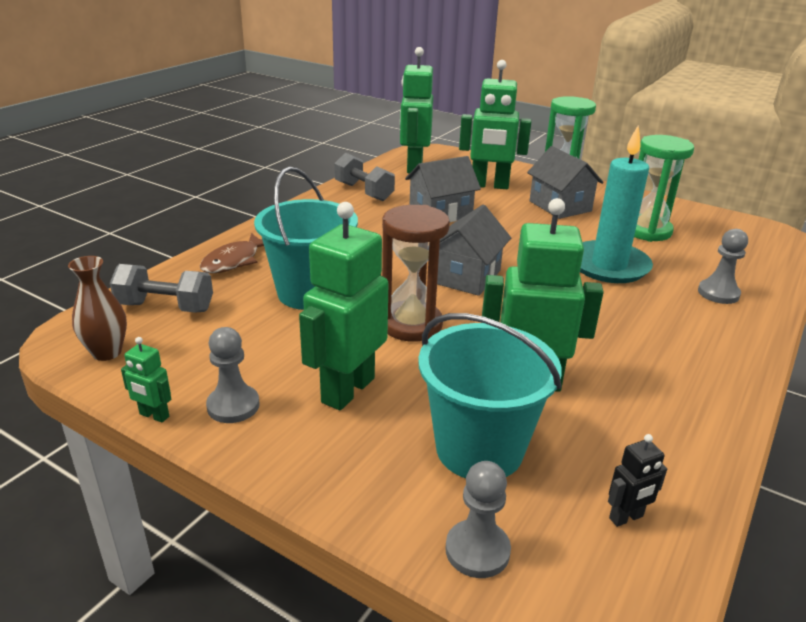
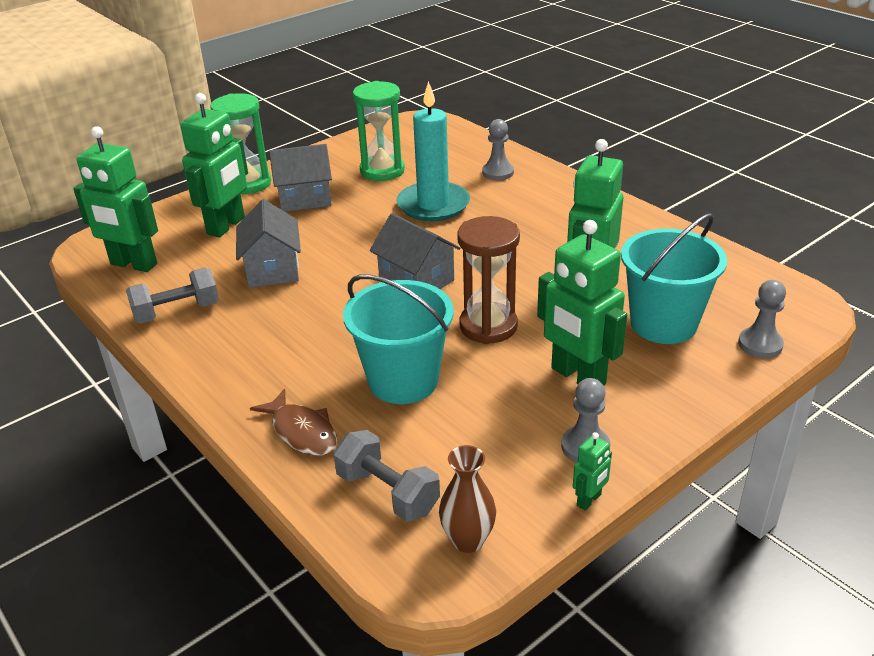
camera: 70 degrees left, 5 degrees up
(165, 307) = (387, 492): grey dumbbell -> grey dumbbell turned 75 degrees counterclockwise
(626, 517) = (734, 282): black robot -> none

